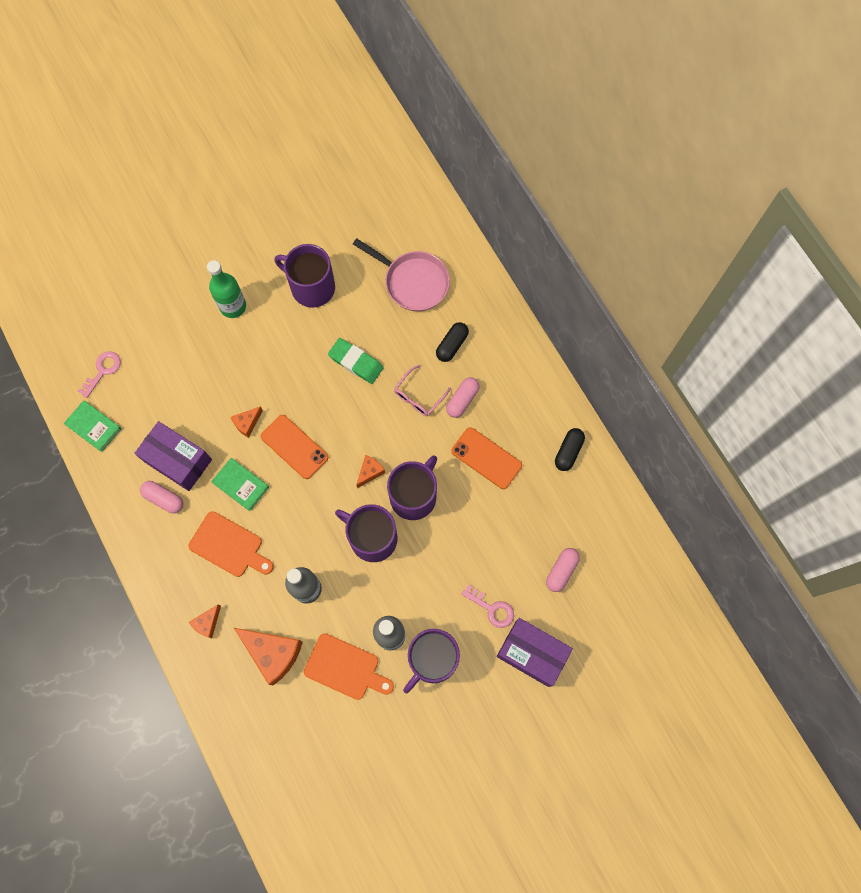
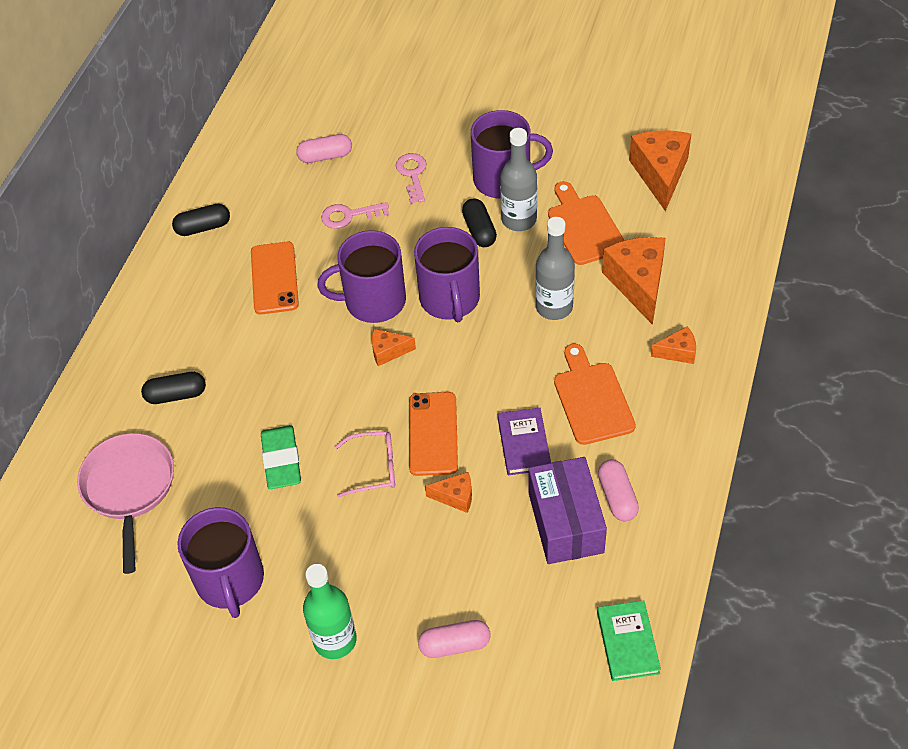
camera: 130 degrees left, 20 degrees down
(103, 371) = (558, 702): pink key -> pink key (349, 216)
(241, 485) = (524, 444): green book -> purple book
(337, 761) = (660, 174): none -> orange cheese
(406, 604) = (479, 230): none -> black capsule
(419, 396) = (263, 377): pink glasses -> pink glasses (373, 468)
(462, 400) = (231, 340): pink capsule -> pink capsule (455, 644)
(532, 653) = (419, 126): purple box -> none

